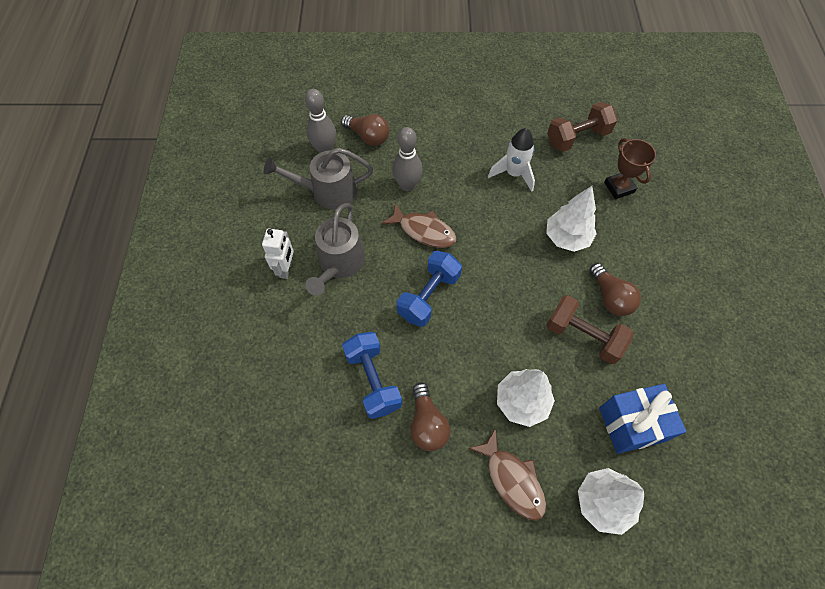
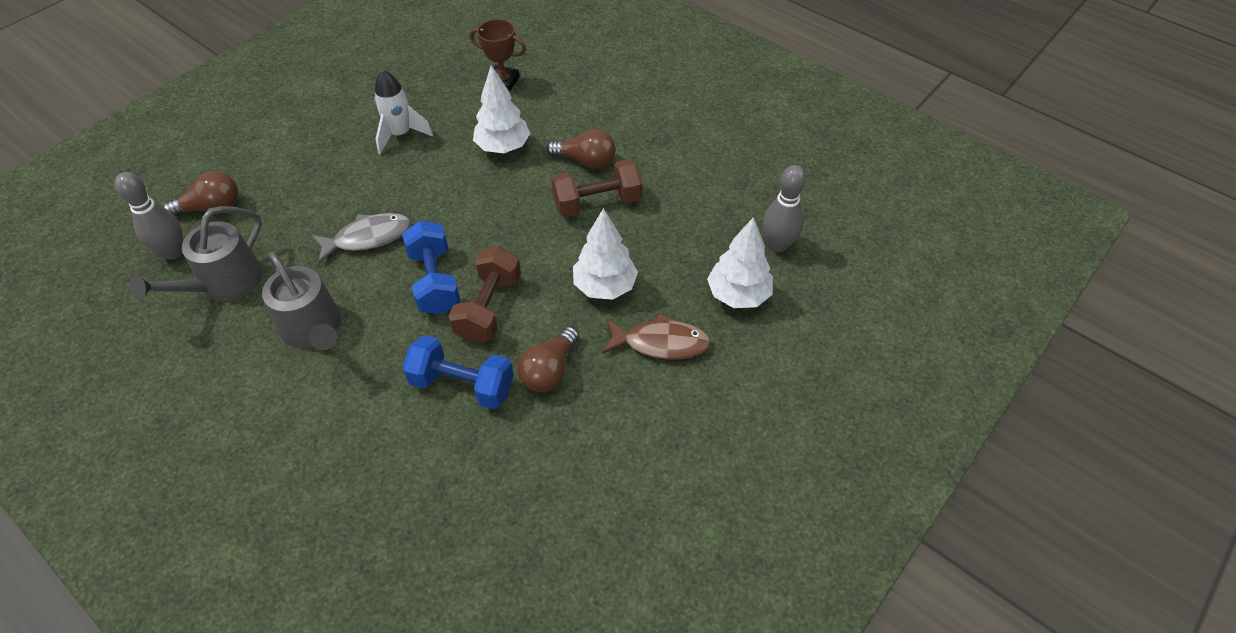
camera: 50 degrees left, 10 degrees down
(286, 269) = (259, 379): white robot -> none
(407, 185) = (306, 216): grey bowling pin -> grey bowling pin (777, 245)
(424, 231) = (368, 238): brown fish -> grey fish
(427, 424) = (549, 371): brown light bulb -> brown light bulb turned 90 degrees clockwise
(577, 138) = (425, 70): brown dumbbell -> brown dumbbell (489, 308)
(631, 424) = (698, 229): blue gift -> none

